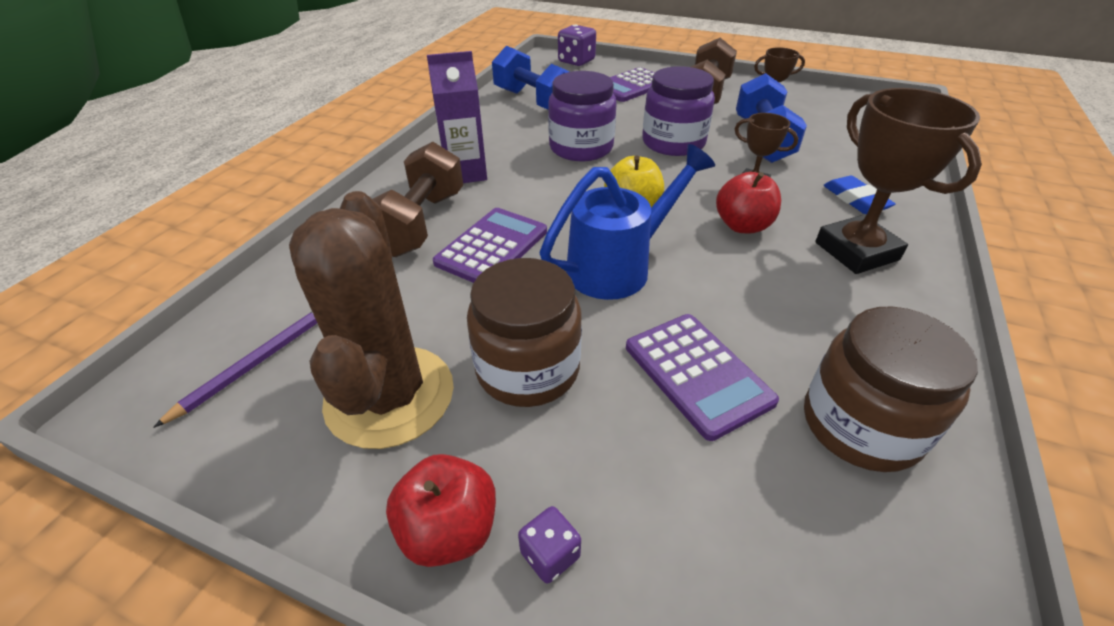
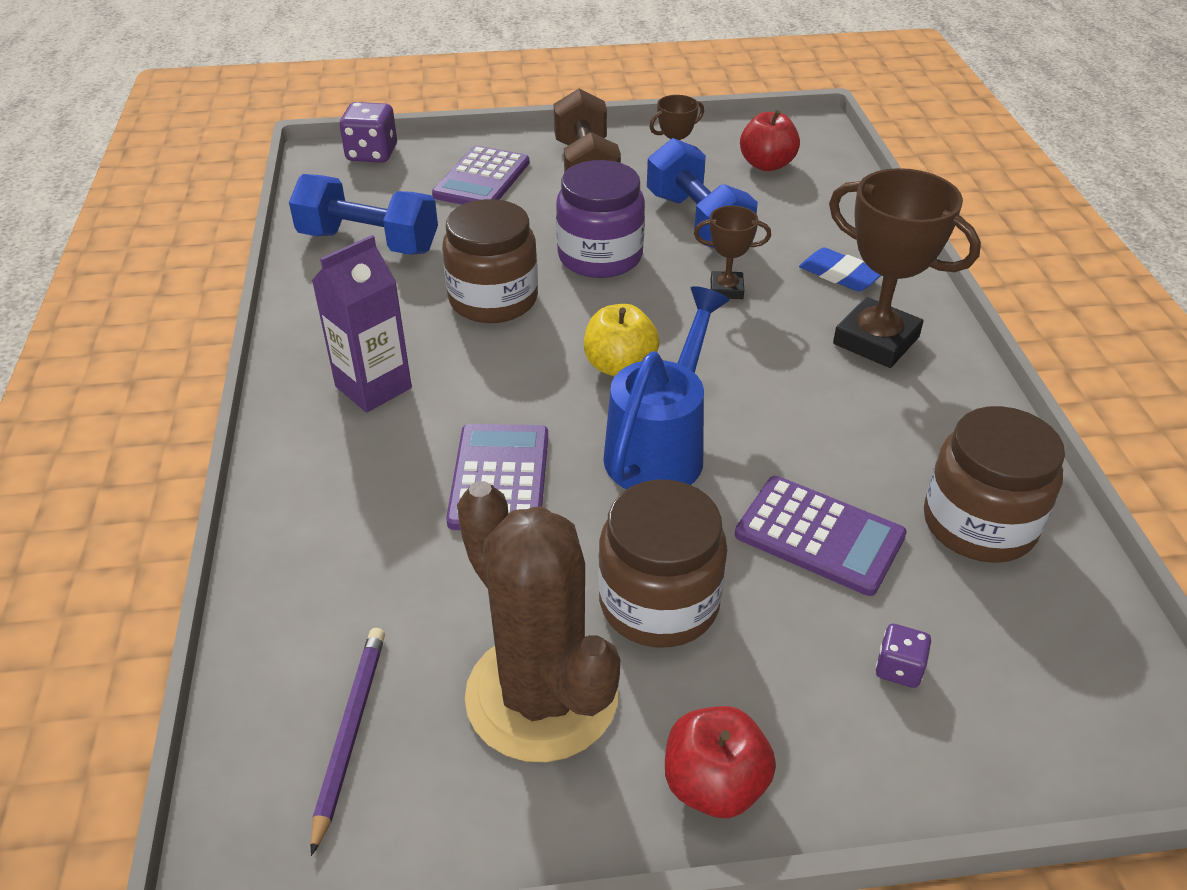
camera: 30 degrees left, 0 degrees up
(421, 223) = (381, 480): brown dumbbell -> none
(550, 554) = (815, 758): purple dice -> purple dice (898, 668)
(581, 148) = (493, 299): purple jar -> brown jar
(742, 226) = (751, 348): red apple -> red apple (766, 165)

